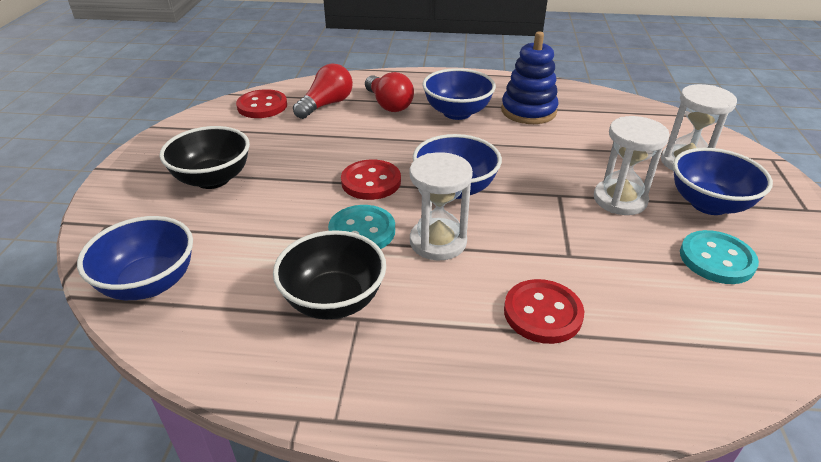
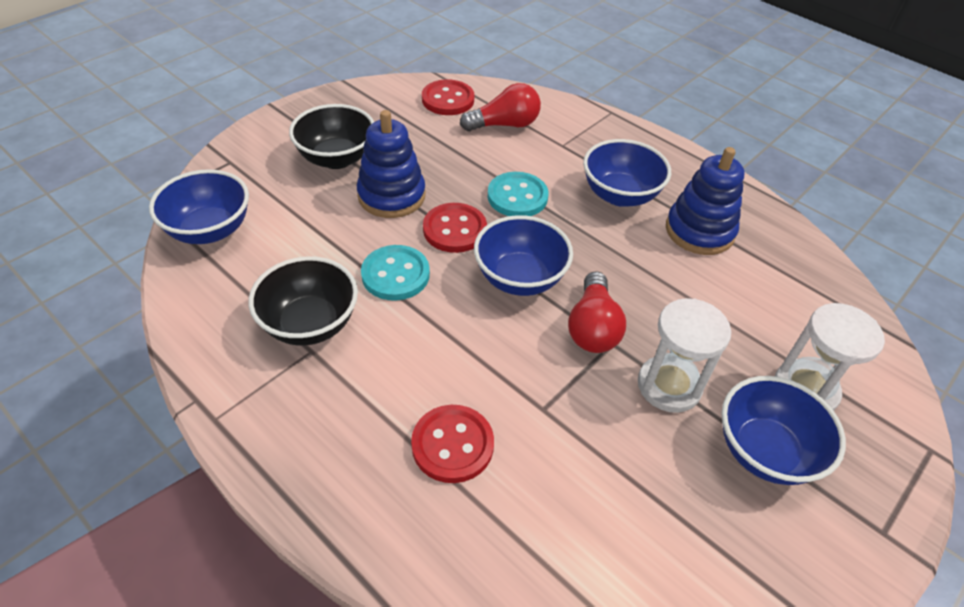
camera: 35 degrees right, 10 degrees up
(293, 183) = (391, 196): none -> blue stacking toy
(388, 104) = (562, 152): red light bulb -> red light bulb (592, 327)
(438, 242) = (444, 322): white hourglass -> none
(716, 259) = (687, 511): turquoise button -> turquoise button (517, 197)

